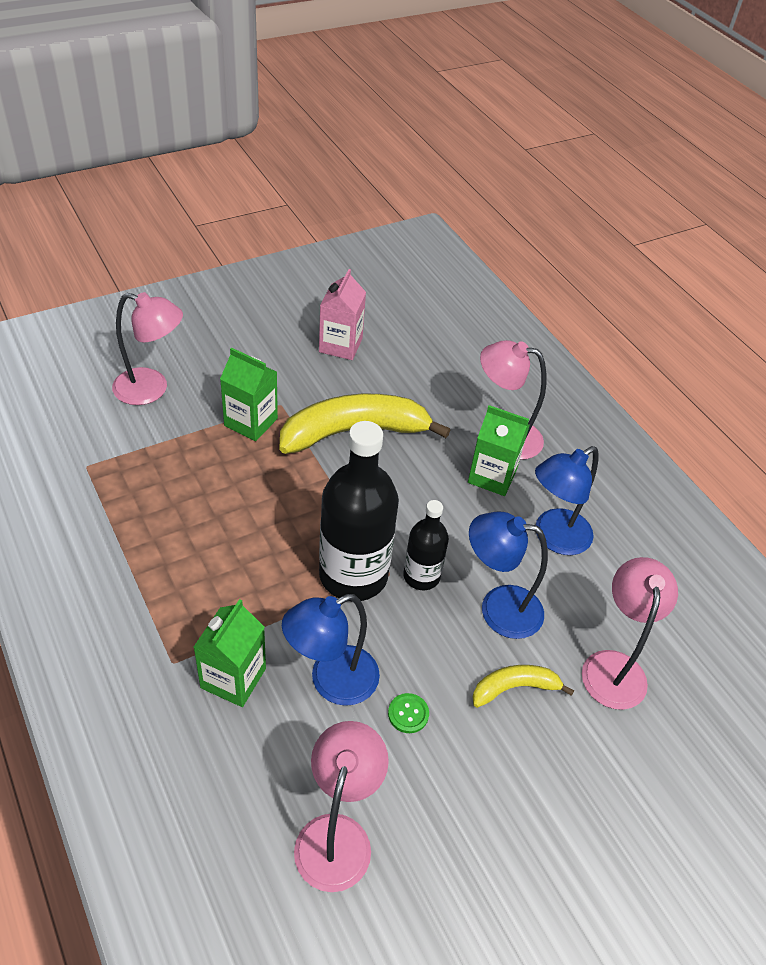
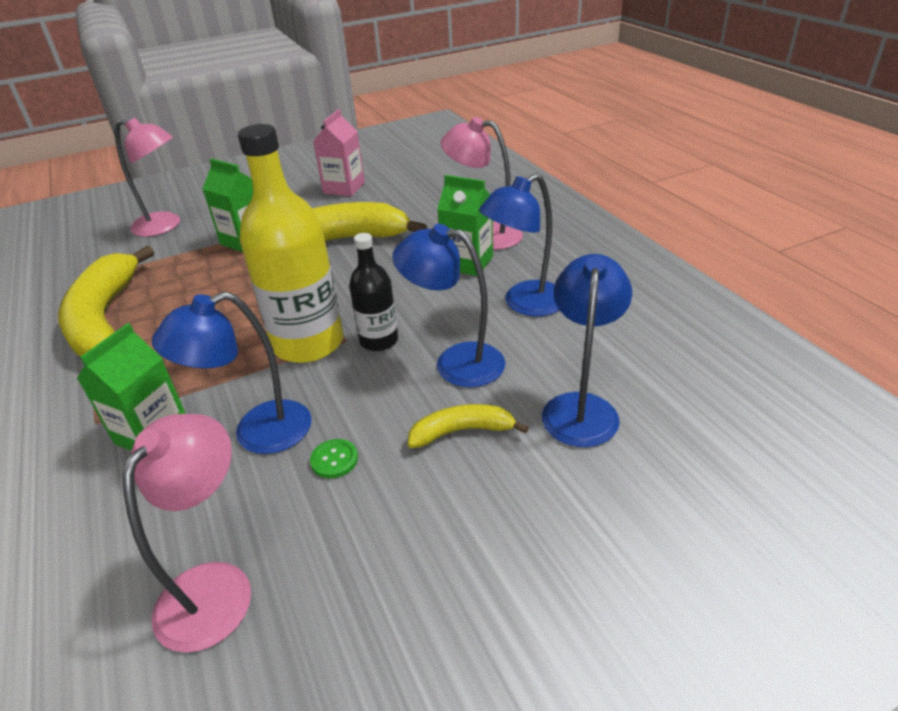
camera: 10 degrees right, 10 degrees down
(133, 527) = (105, 318): none -> yellow banana
(353, 575) = (308, 343): black bottle -> yellow bottle
(614, 666) = (581, 407): pink lamp -> blue lamp

